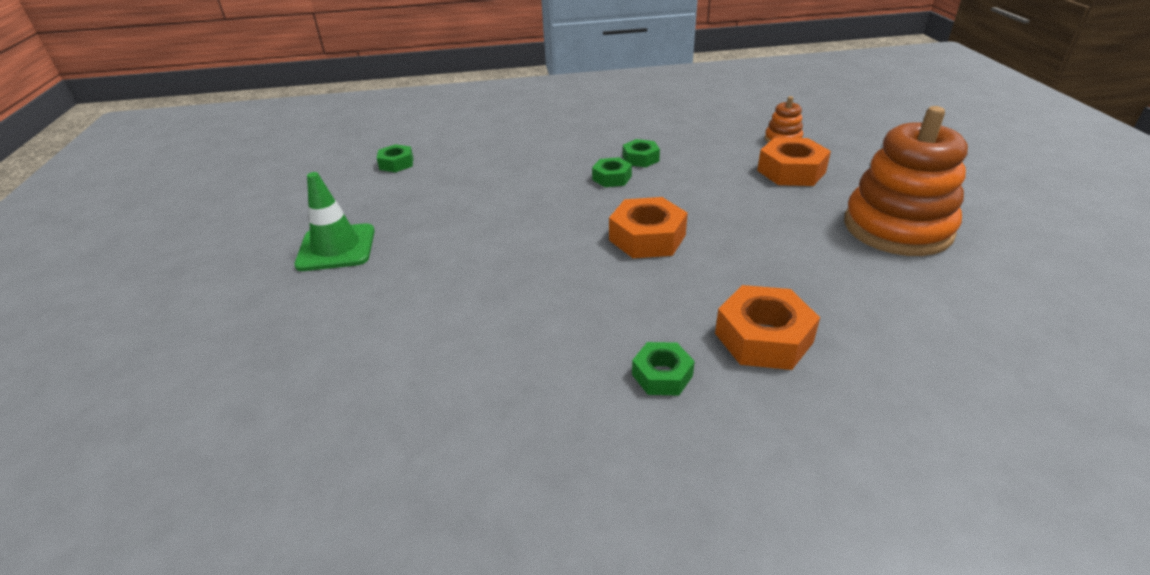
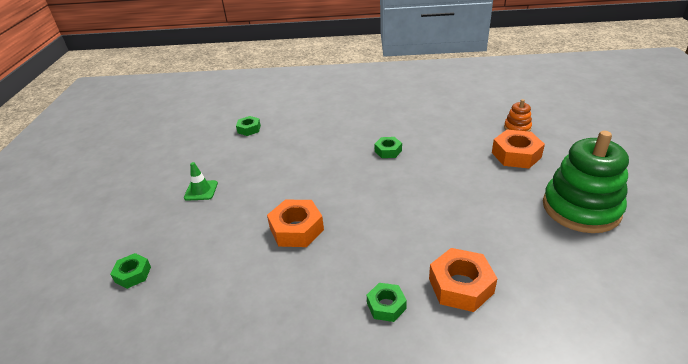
camera: 10 degrees right, 0 degrees up
(336, 248) = (201, 190): green traffic cone -> green traffic cone, size x0.64
(640, 159) = (411, 137): green nut -> green nut (133, 274)
(647, 238) = (401, 200): orange nut -> orange nut (296, 229)
(897, 228) = (581, 208): orange stacking toy -> green stacking toy

